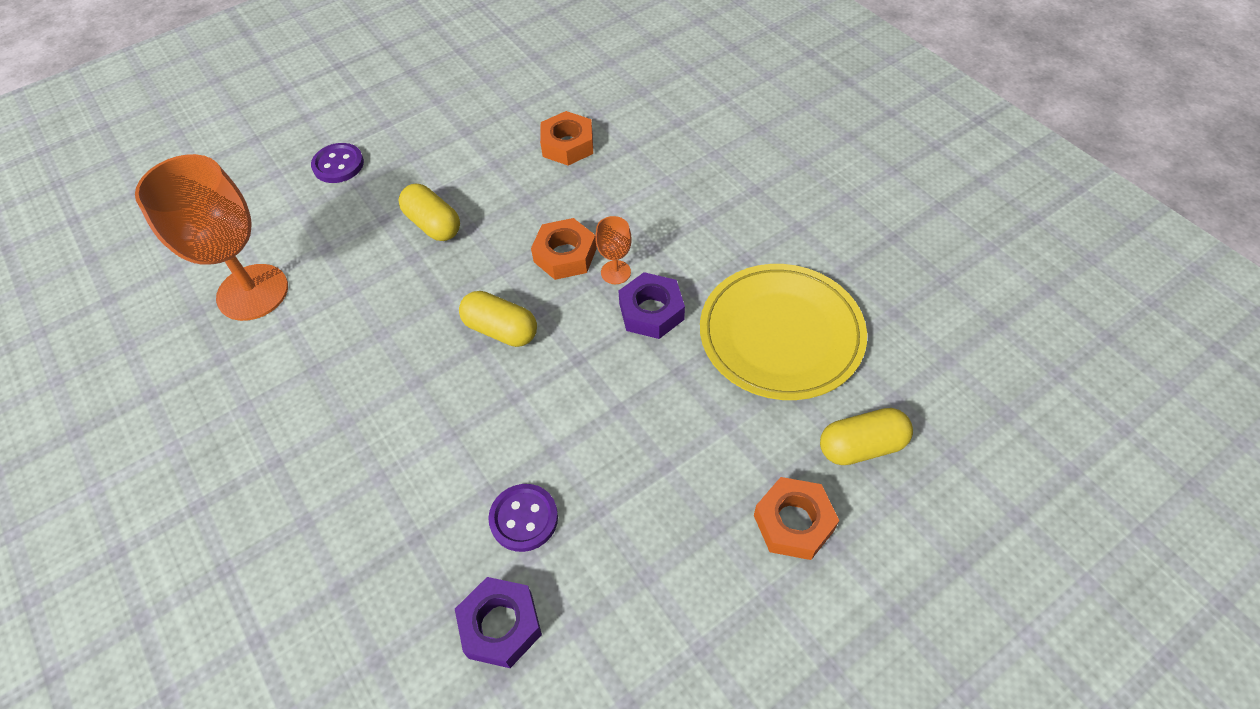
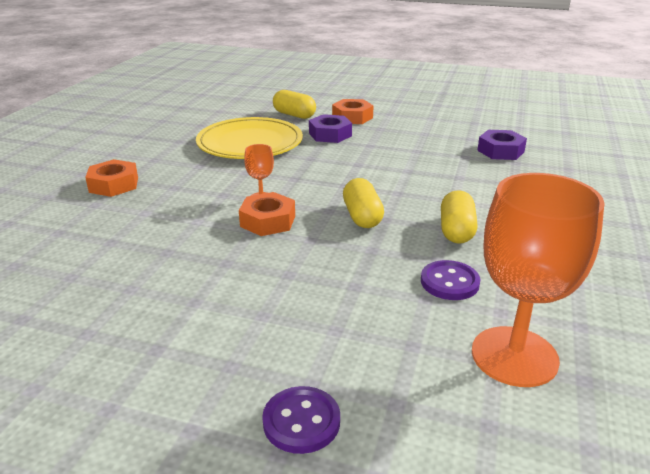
camera: 130 degrees left, 25 degrees down
(433, 224) = (308, 295): yellow capsule -> yellow capsule (456, 231)
(524, 518) = (452, 164): purple button -> purple button (449, 282)
(567, 145) = (132, 272): orange nut -> orange nut (114, 185)
(651, 311) = (279, 177): purple nut -> purple nut (330, 134)

